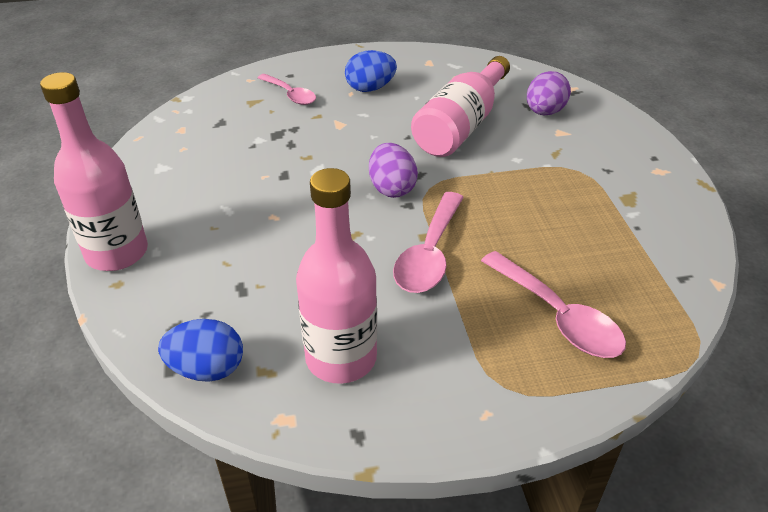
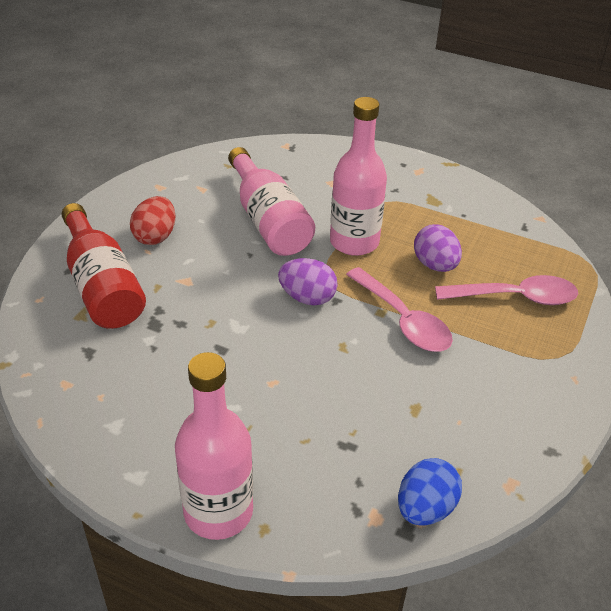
camera: 55 degrees left, 0 degrees up
(290, 95) = (102, 286): pink spoon -> red bottle
(341, 358) = (473, 423): pink bottle -> pink bottle (354, 242)
(370, 88) = (155, 237): blue egg -> red egg
(544, 112) = (299, 174): purple egg -> purple egg (435, 265)

